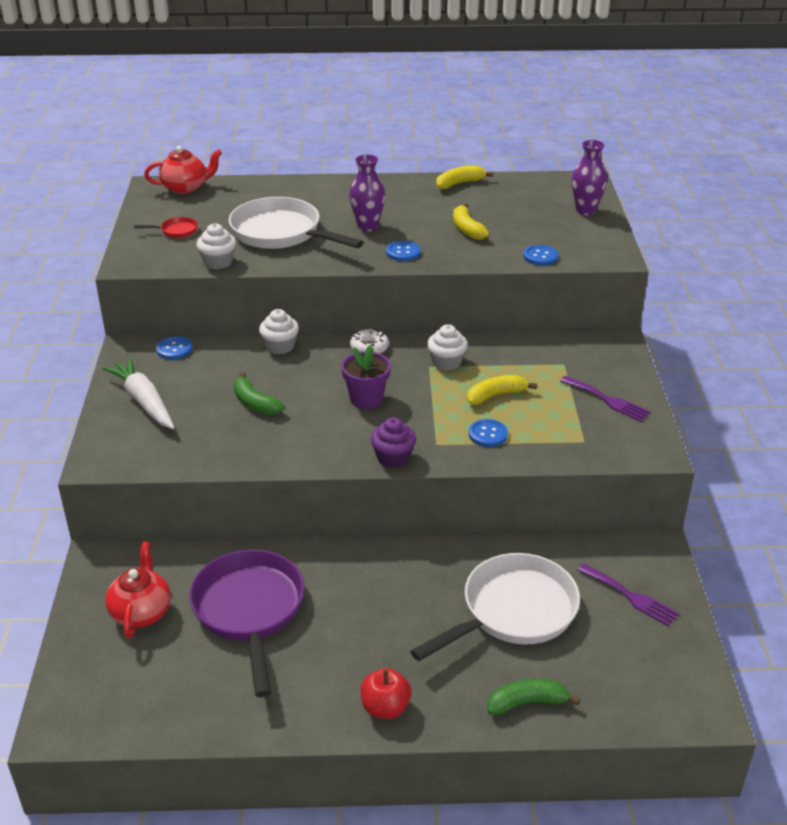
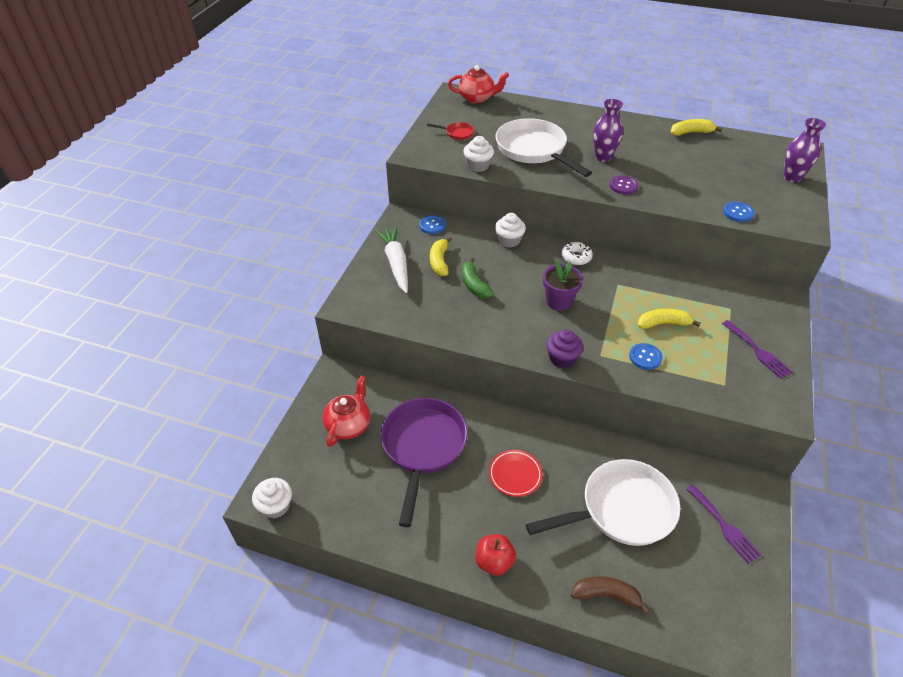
camera: 20 degrees right, 10 degrees up
(376, 609) = (515, 474): none -> red plate
(403, 252) = (623, 186): blue button -> purple button
(446, 362) = (633, 284): white cupcake -> white cupcake (276, 506)
(467, 229) = (683, 175): yellow banana -> yellow banana (439, 262)
(527, 703) = (606, 595): green banana -> brown banana

